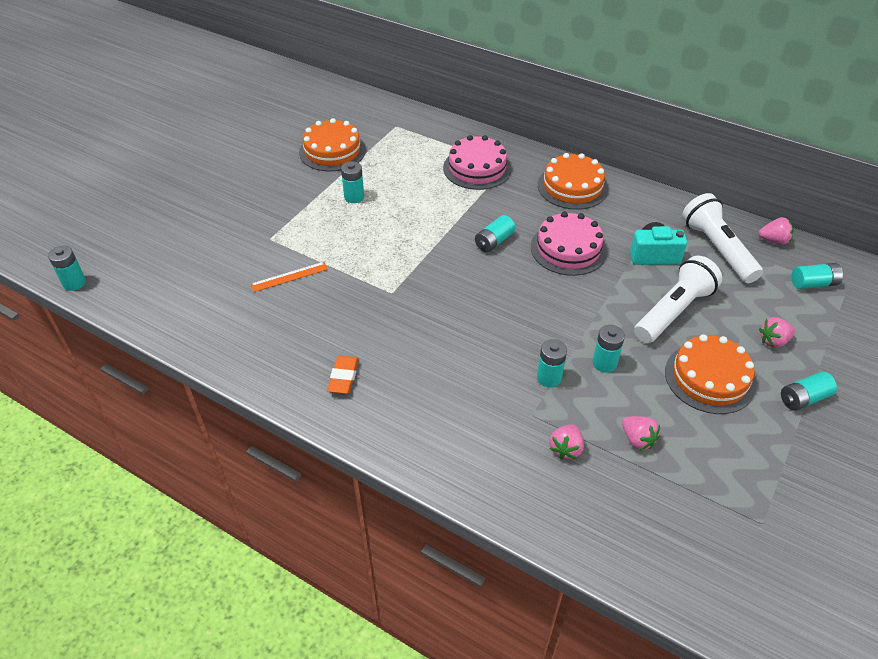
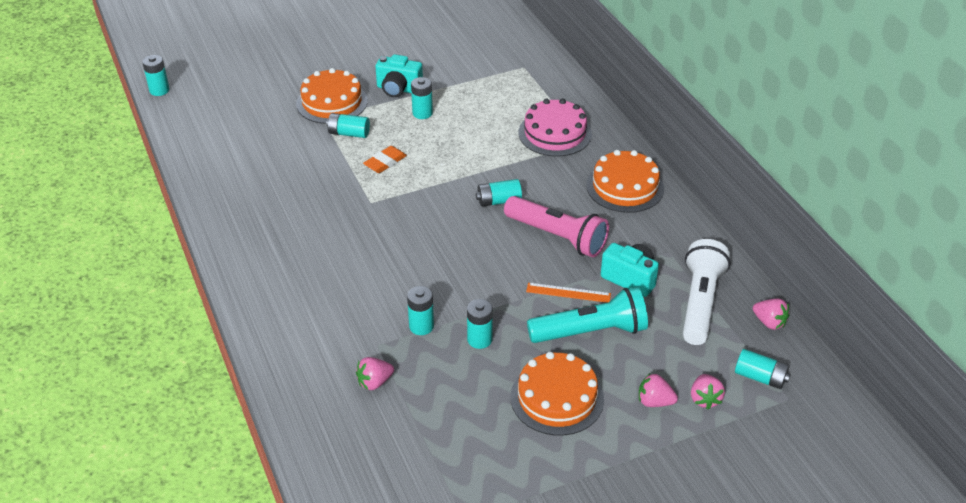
camera: 35 degrees right, 5 degrees down
(289, 276) = (307, 154): orange ruler -> orange ruler (568, 293)
(311, 185) = (398, 89): none -> turquoise camera
(332, 151) = (445, 67): orange cake -> orange cake (332, 102)
(343, 377) = (270, 246): orange eraser -> orange eraser (385, 162)
(568, 249) = (557, 237): pink cake -> pink flashlight
(637, 440) = (438, 408): pink strawberry -> pink strawberry (704, 399)
(673, 311) = (591, 332): white flashlight -> turquoise flashlight
(803, 398) = (622, 458): turquoise battery -> turquoise battery (349, 133)

